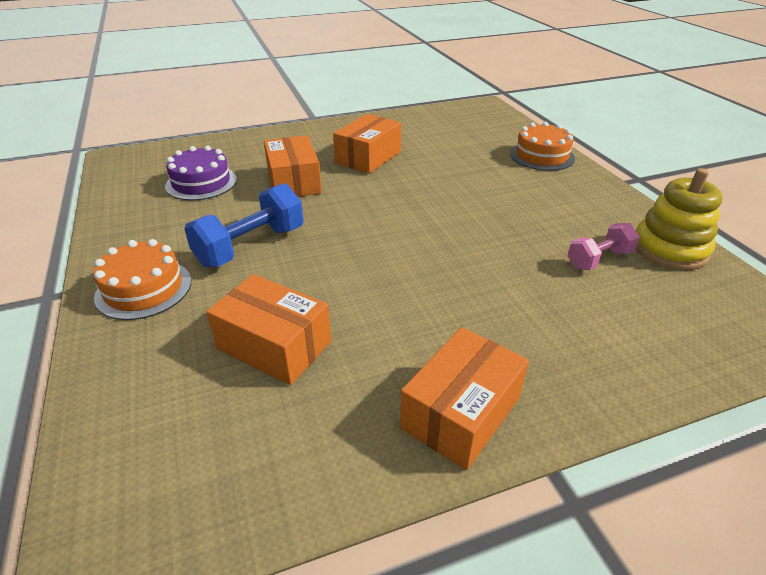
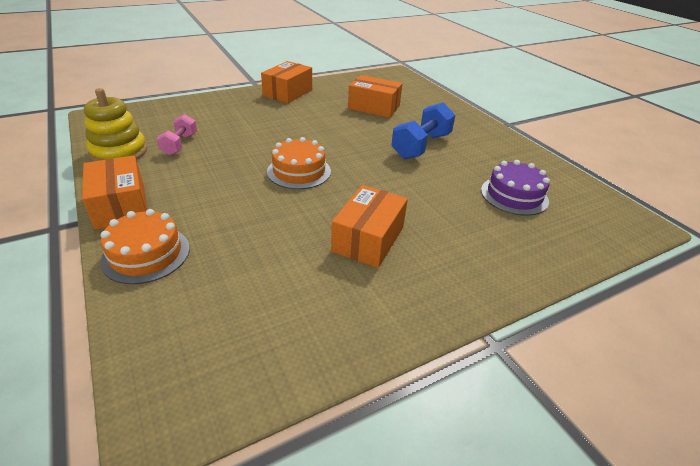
camera: 170 degrees right, 0 degrees up
(144, 289) = (461, 125): orange cake -> orange cake (299, 171)
(294, 182) = (430, 200): orange box -> orange box (121, 205)
(599, 259) = (180, 145): pink dumbbell -> pink dumbbell turned 45 degrees counterclockwise

